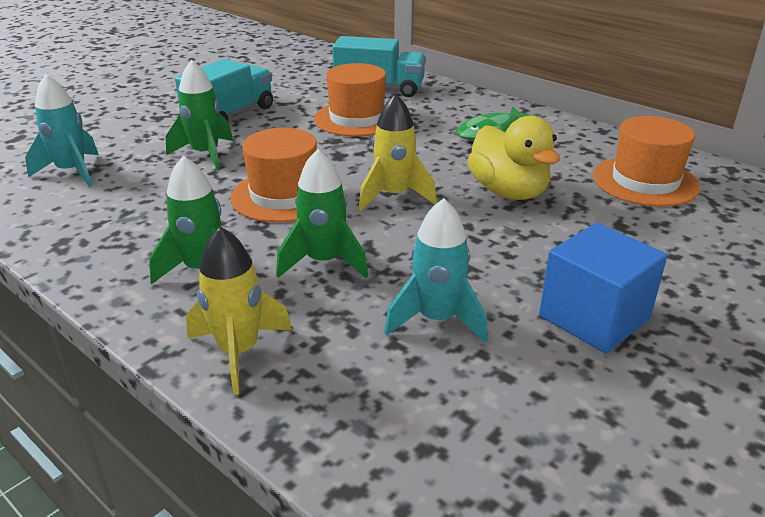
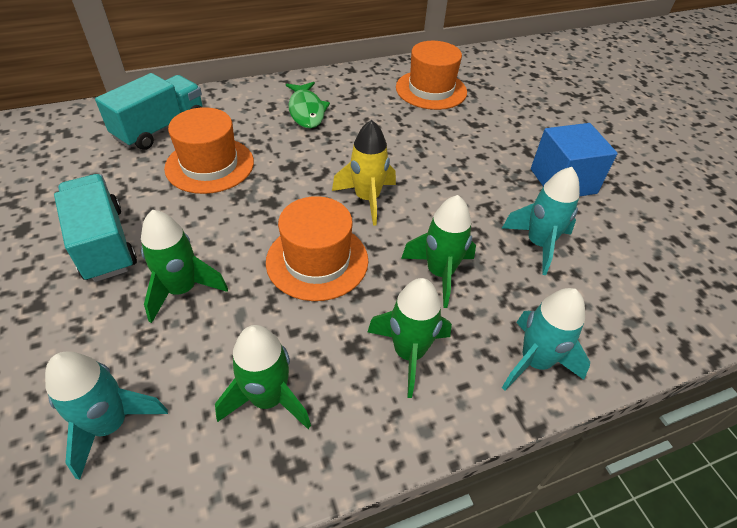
camera: 65 degrees left, 15 degrees up
(118, 218) = (268, 399): none -> green rocket
(239, 352) = (534, 362): yellow rocket -> turquoise rocket
(508, 192) = (403, 145): yellow duck -> none

